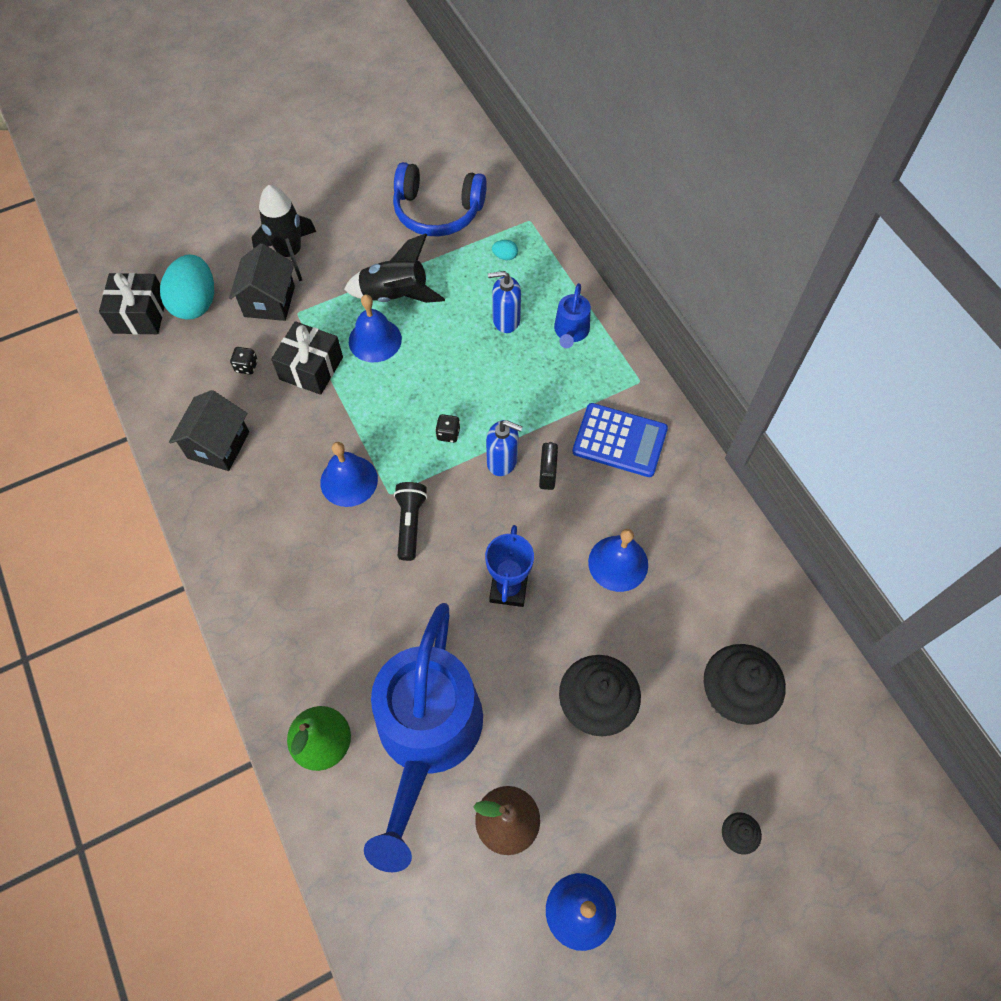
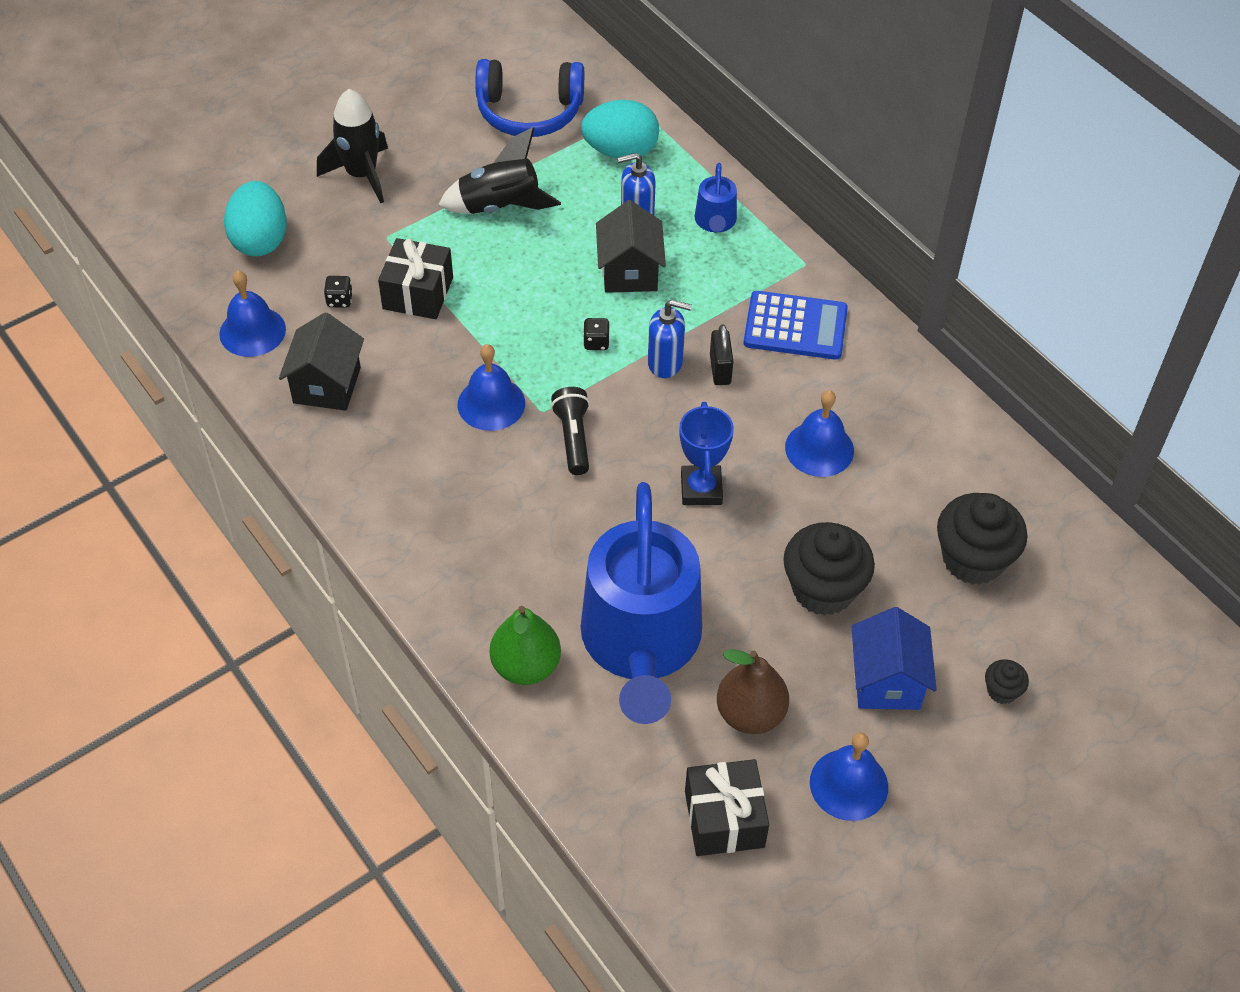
camera: 10 degrees left, 10 degrees down
(140, 315) = (195, 259): black gift -> black gift (724, 819)
(269, 301) = (350, 228): black house -> black house (629, 272)
(375, 340) = (487, 255): blue bell -> blue bell (252, 331)
(505, 256) = (620, 151): turquoise egg -> turquoise egg, size x2.47
(634, 808) = (887, 681): none -> blue house

